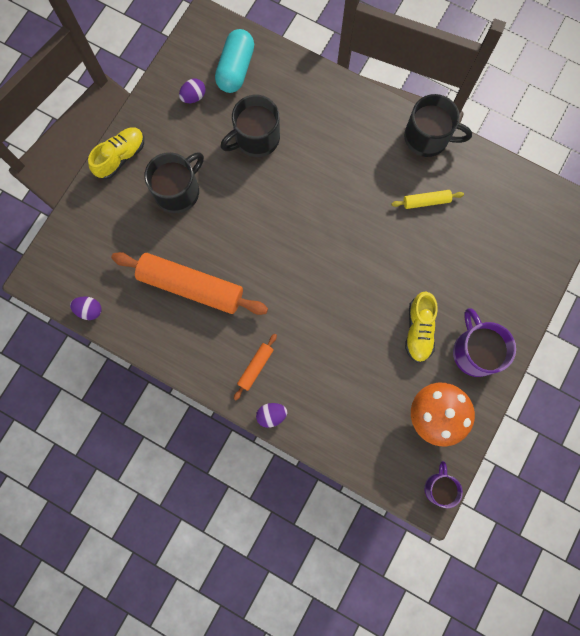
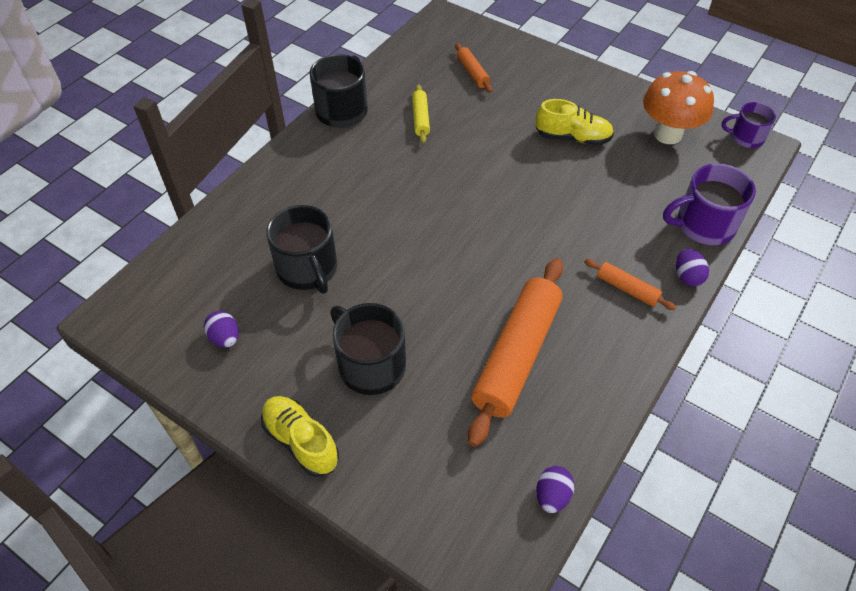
camera: 85 degrees left, 25 degrees down
(236, 69) = (197, 285): turquoise capsule -> none
(475, 351) = (594, 97): purple mug -> purple mug (703, 225)
(494, 241) = (472, 73): none -> orange rolling pin

